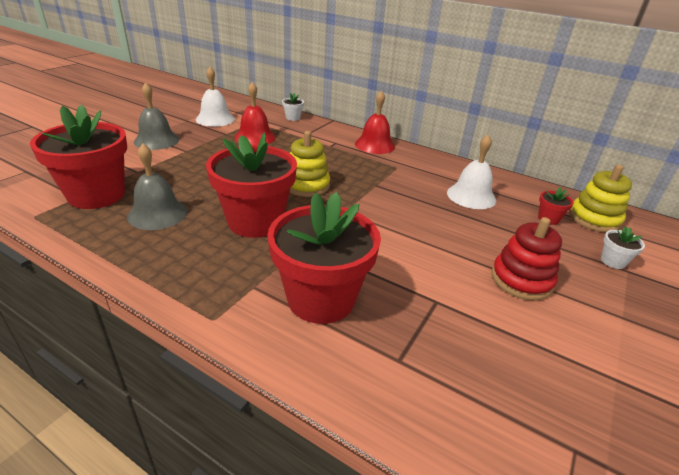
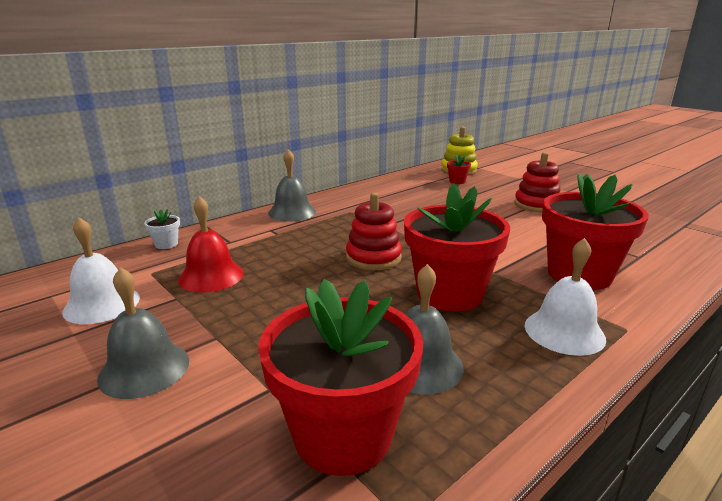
camera: 70 degrees left, 10 degrees down
(306, 185) = (373, 258): yellow stacking toy -> red stacking toy
(375, 145) = (292, 212): red bell -> grey bell
(471, 196) = (417, 195): white bell -> white bell (564, 331)
(613, 261) = (511, 179): white flower pot -> none

